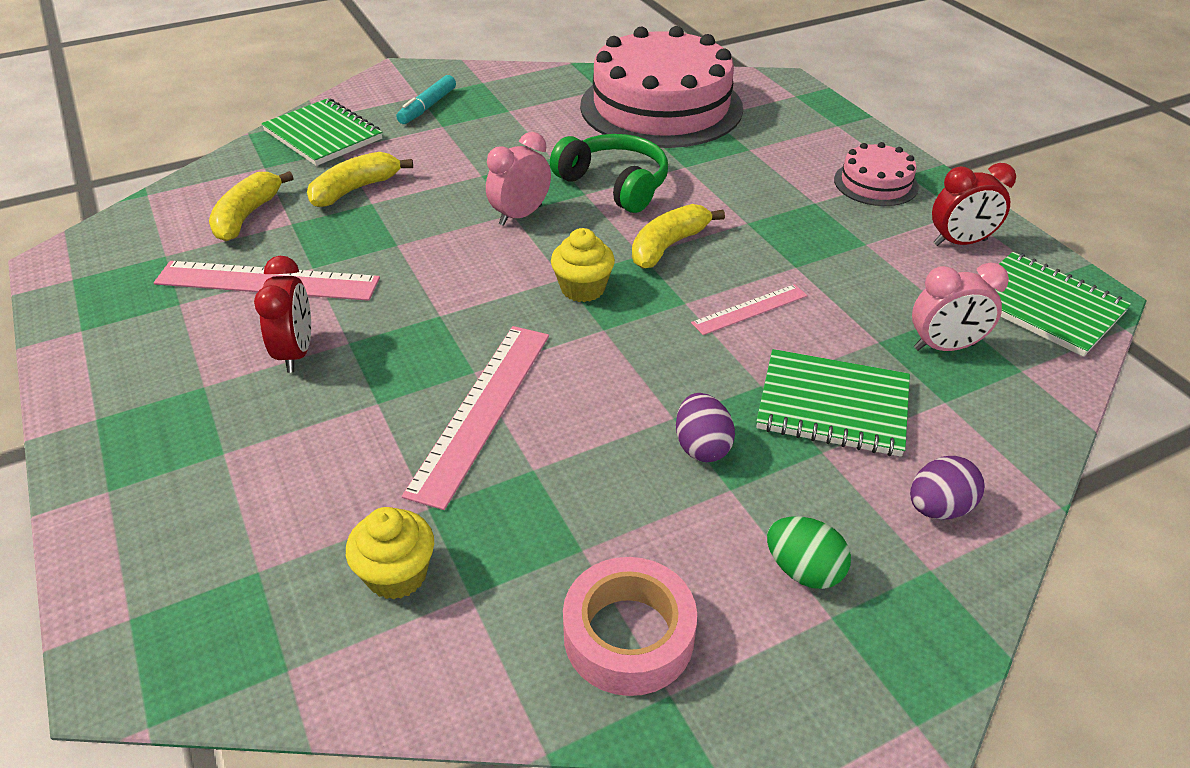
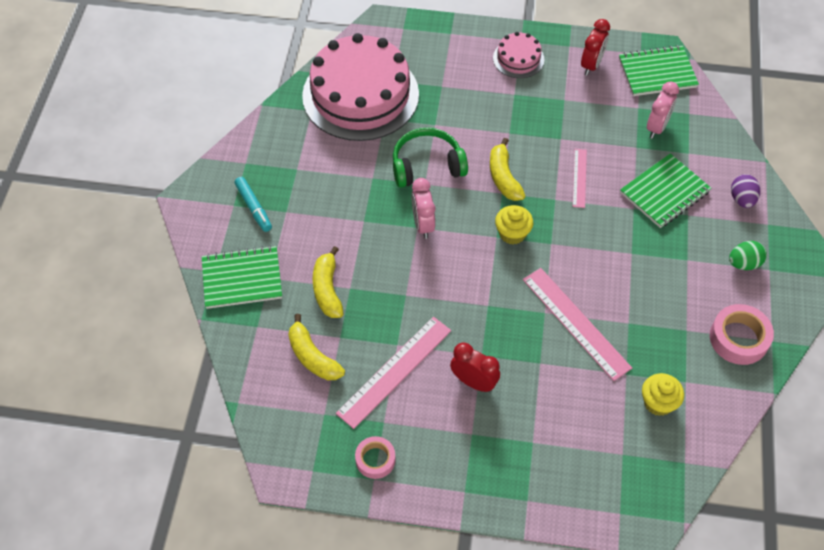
camera: 55 degrees left, 15 degrees up
(113, 319) = (375, 460): none -> pink tape
(702, 446) = (657, 254): purple egg -> none

